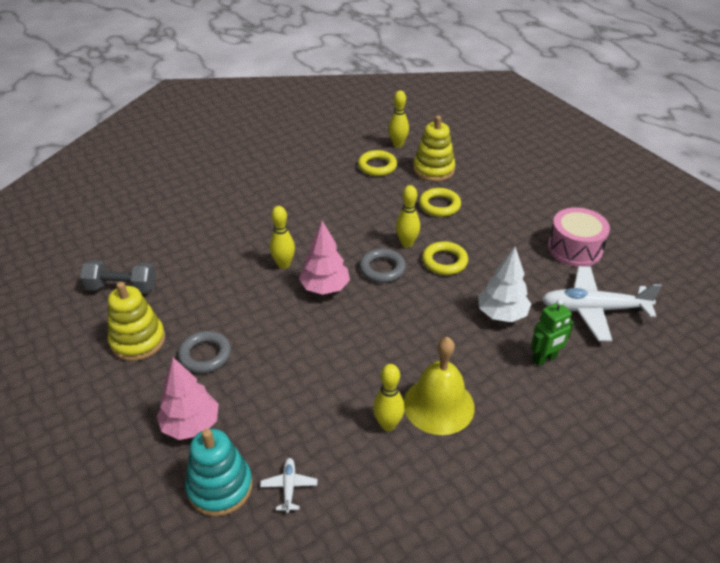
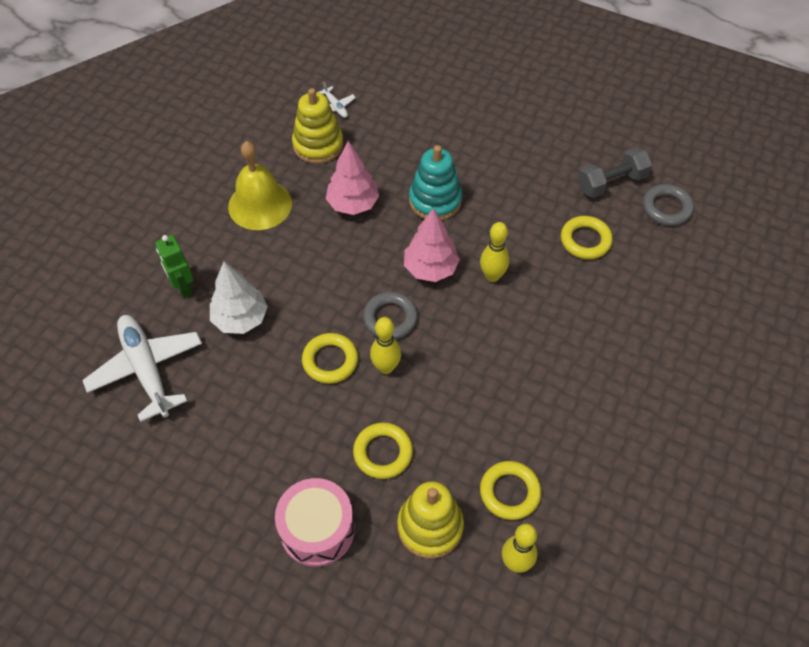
camera: 150 degrees right, 15 degrees up
(138, 341) = (541, 147): yellow stacking toy -> yellow stacking toy (318, 145)
(191, 425) = (436, 112): pink tree -> pink tree (353, 204)
(192, 258) = (585, 240): none -> yellow ring
(205, 355) = (476, 161): grey ring -> grey ring (666, 208)
(220, 487) = (381, 88): turquoise stacking toy -> turquoise stacking toy (435, 200)
(388, 424) = (292, 173): yellow bowling pin -> none
(544, 359) = (183, 287): green robot -> green robot turned 60 degrees counterclockwise
(574, 249) = (186, 456): pink drum -> pink drum (317, 529)
(593, 309) = (146, 369): white plane -> white plane turned 90 degrees counterclockwise

